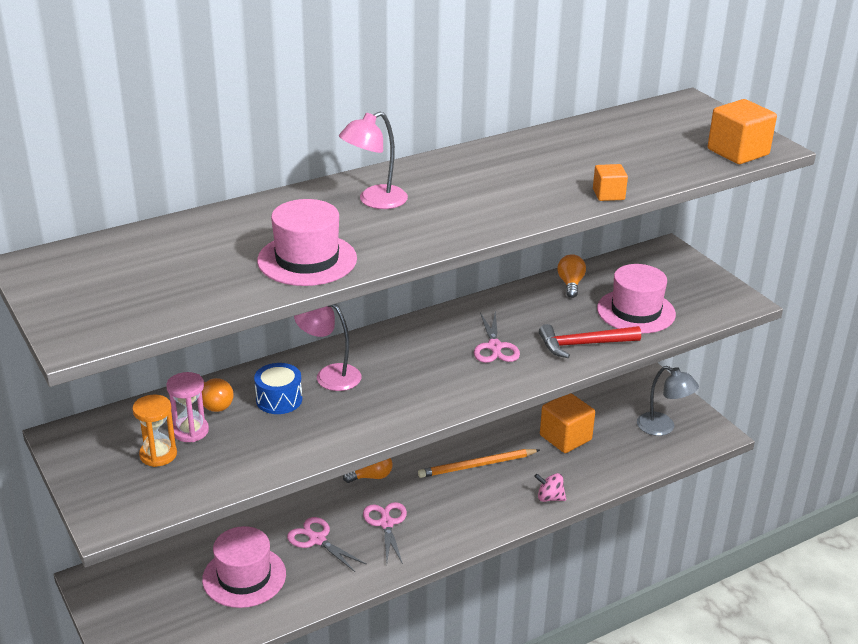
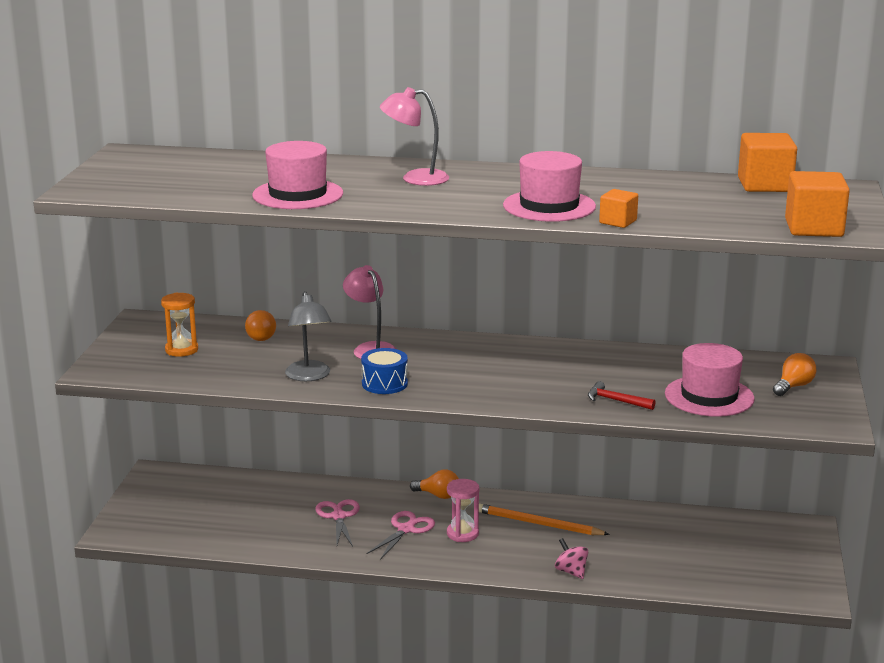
camera: 40 degrees right, 10 degrees down
(190, 431) = (222, 345): pink hourglass -> pink hourglass (462, 534)
(244, 577) = (255, 515): pink hat -> pink hat (549, 206)
(279, 400) = (310, 349): blue drum -> blue drum (384, 383)
(494, 347) = (533, 376): pink scissors -> none
(565, 437) = (651, 537): orange cube -> orange cube (764, 185)
(570, 284) = (679, 359): orange light bulb -> orange light bulb (793, 386)
(583, 345) = (616, 401): red hammer -> red hammer, size x0.63
(663, 427) = (763, 569): grey lamp -> grey lamp (309, 376)

